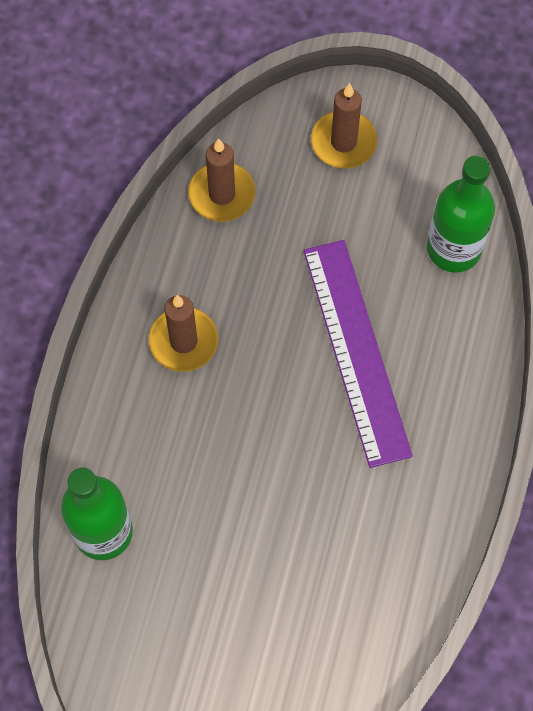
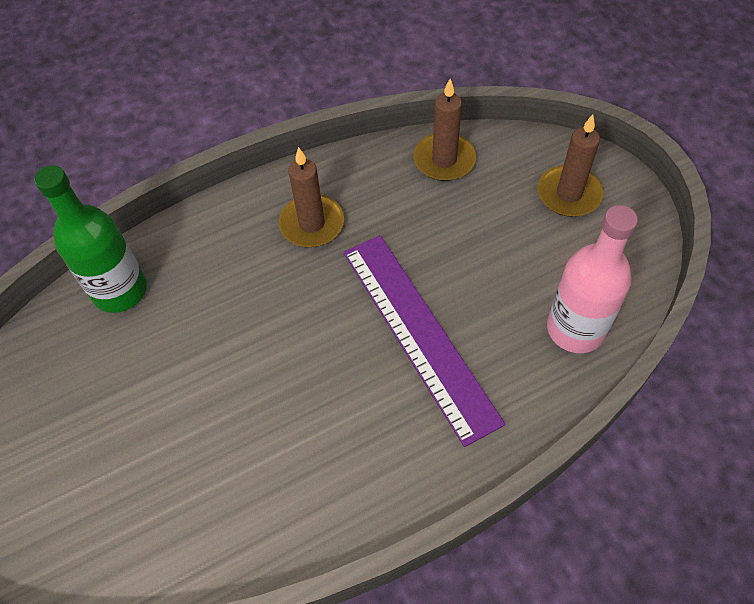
camera: 50 degrees right, 10 degrees down
(357, 351) = (419, 333): purple ruler -> purple ruler turned 60 degrees counterclockwise
(454, 249) = (575, 329): green bottle -> pink bottle

